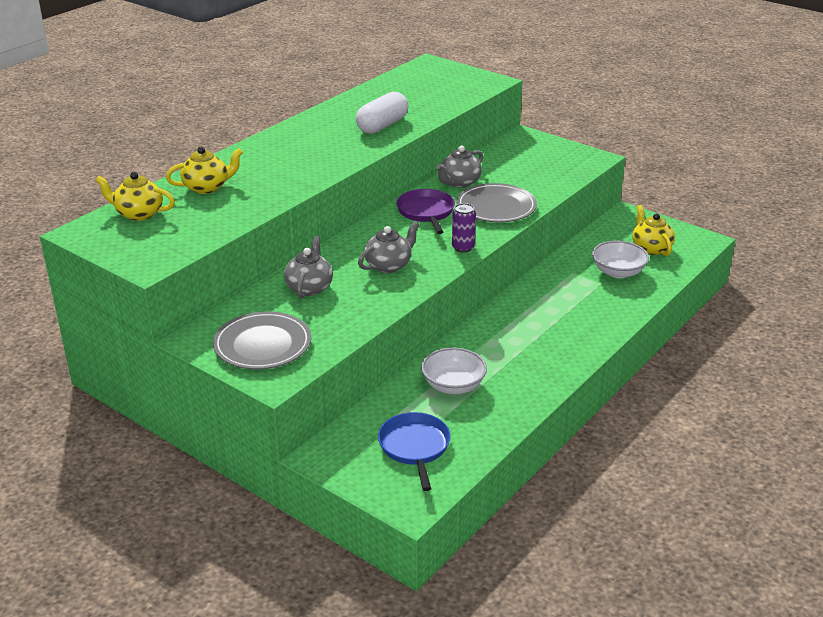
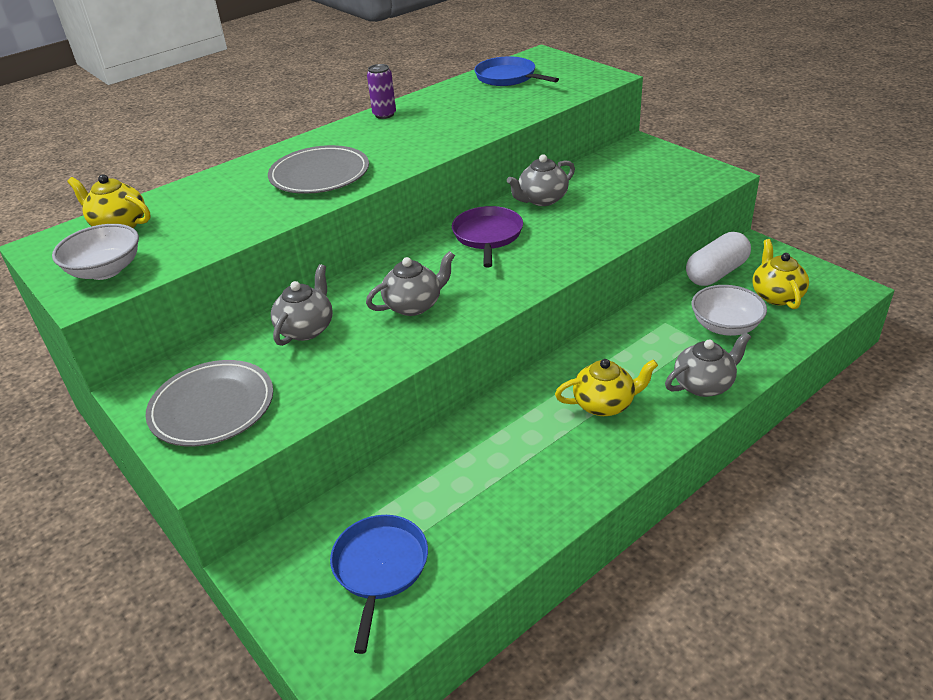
camera: 15 degrees right, 5 degrees up
(207, 187) = (214, 195): yellow teapot -> yellow teapot (604, 404)
(382, 126) = (452, 127): white capsule -> white capsule (716, 273)
(410, 83) = (508, 77): none -> blue pan
(453, 385) = (463, 475): white bowl -> white bowl (105, 270)
(463, 247) = (515, 287): purple can -> purple can (384, 114)
(496, 207) = (575, 234): grey plate -> grey plate (319, 175)
(612, 312) = (704, 385): none -> grey teapot

